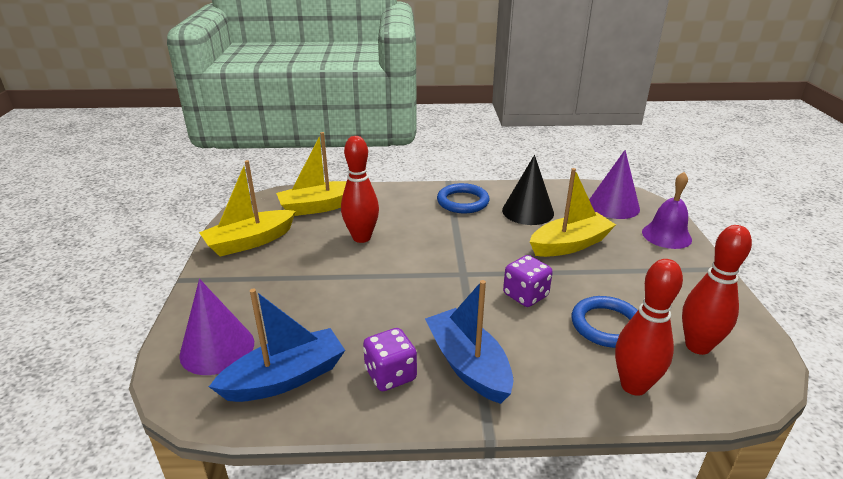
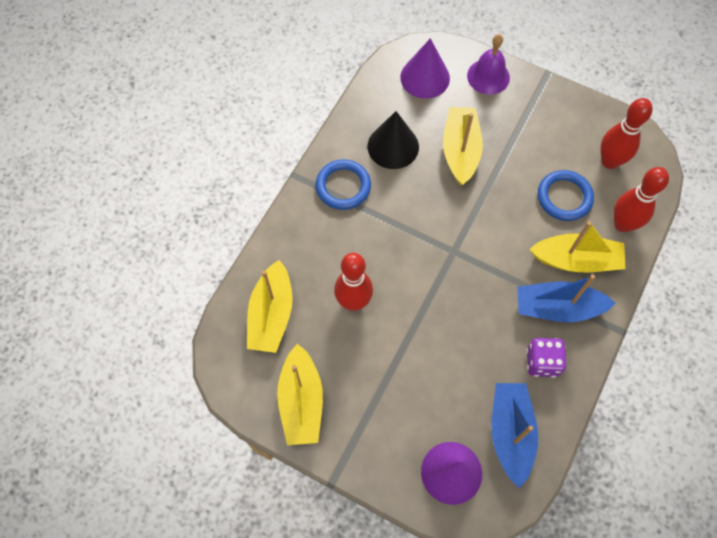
camera: 60 degrees left, 35 degrees up
(525, 295) = (505, 225): purple dice -> none
(542, 360) = (576, 260): none -> yellow boat

